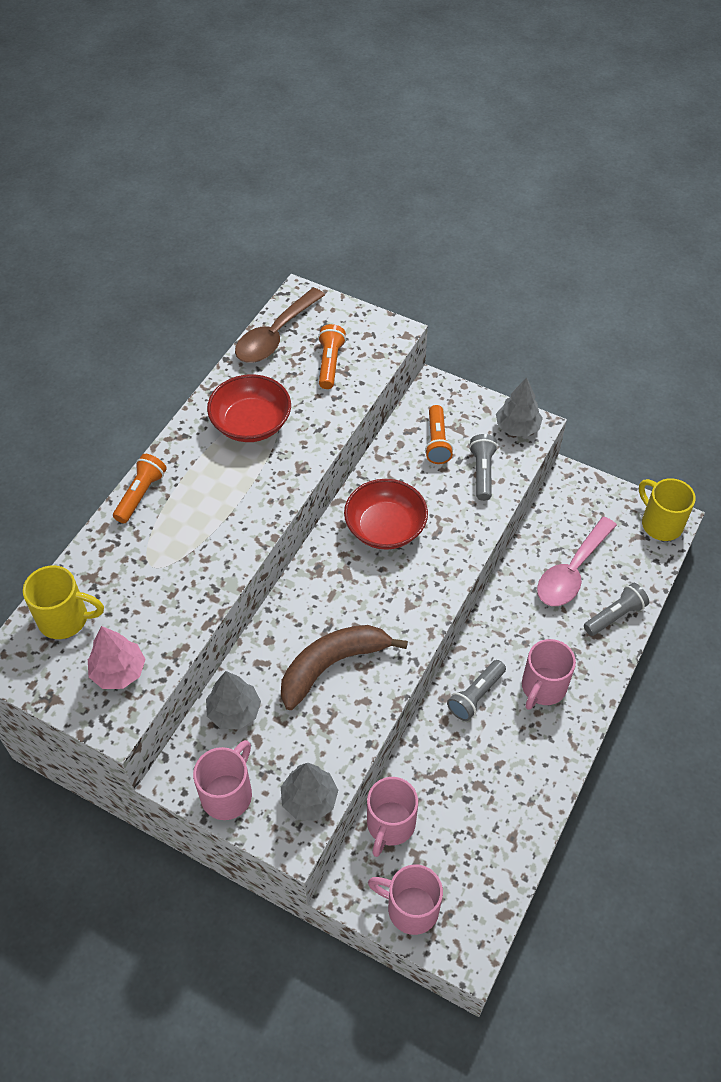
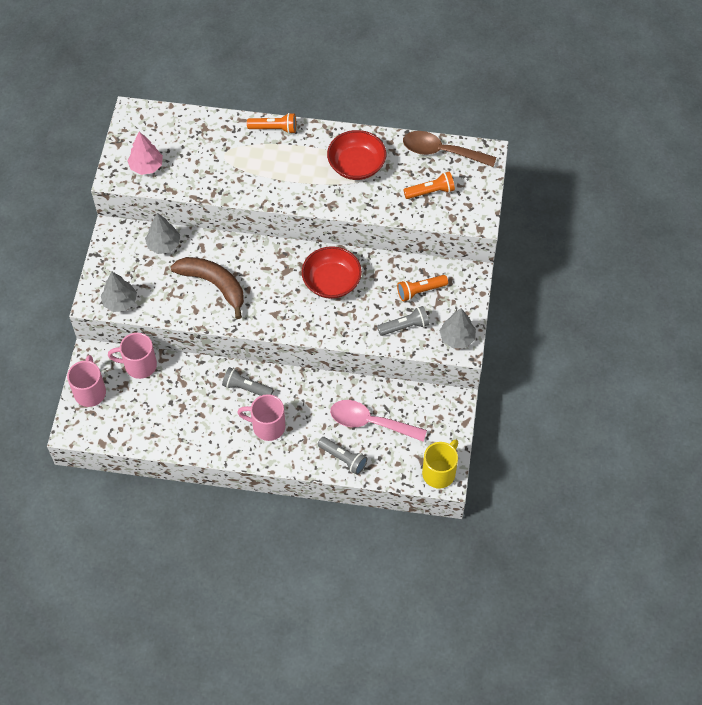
camera: 70 degrees right, 5 degrees up
(65, 619) = (171, 127): yellow mug -> none
(228, 794) = (110, 260): pink mug -> none

